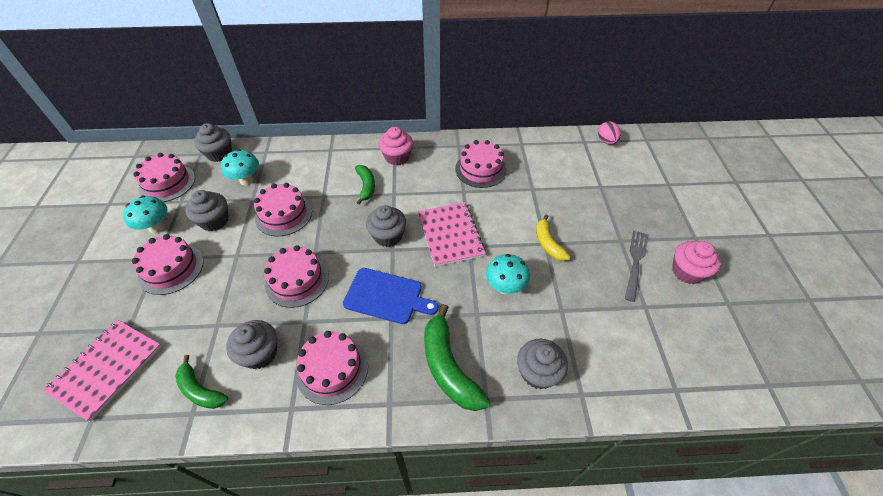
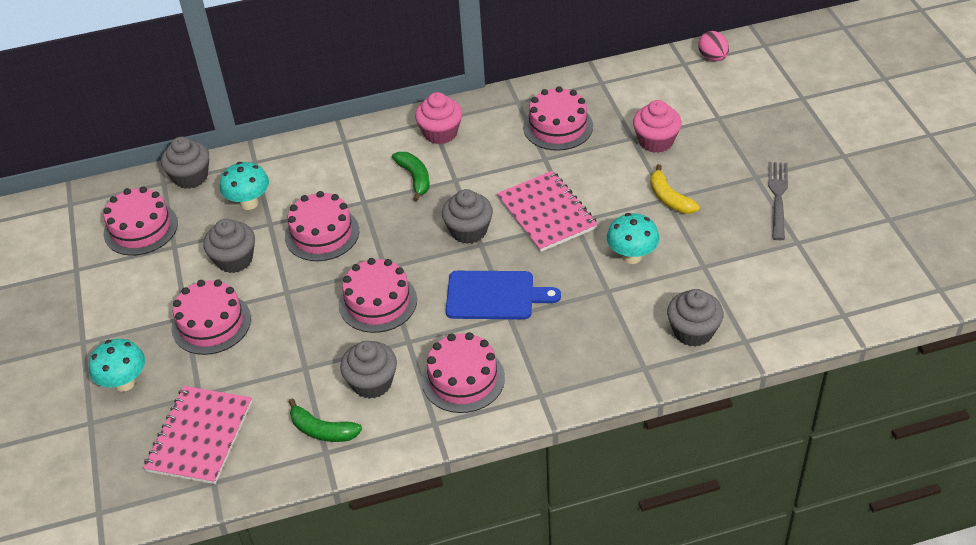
camera: 10 degrees left, 5 degrees down
(156, 228) = (162, 283): turquoise mushroom -> turquoise mushroom (124, 383)
(448, 366) = (593, 348): green banana -> none
(687, 272) = (839, 195): pink cupcake -> pink cupcake (656, 141)

